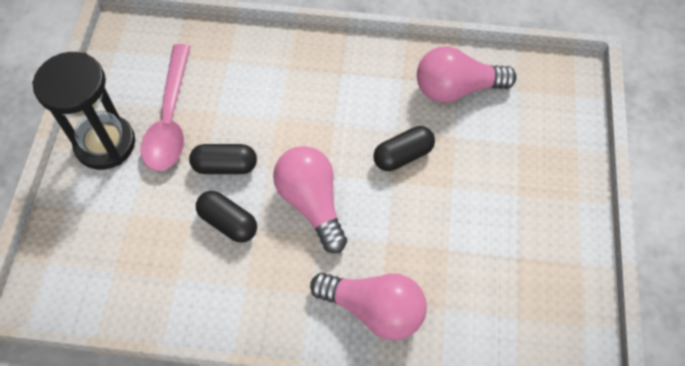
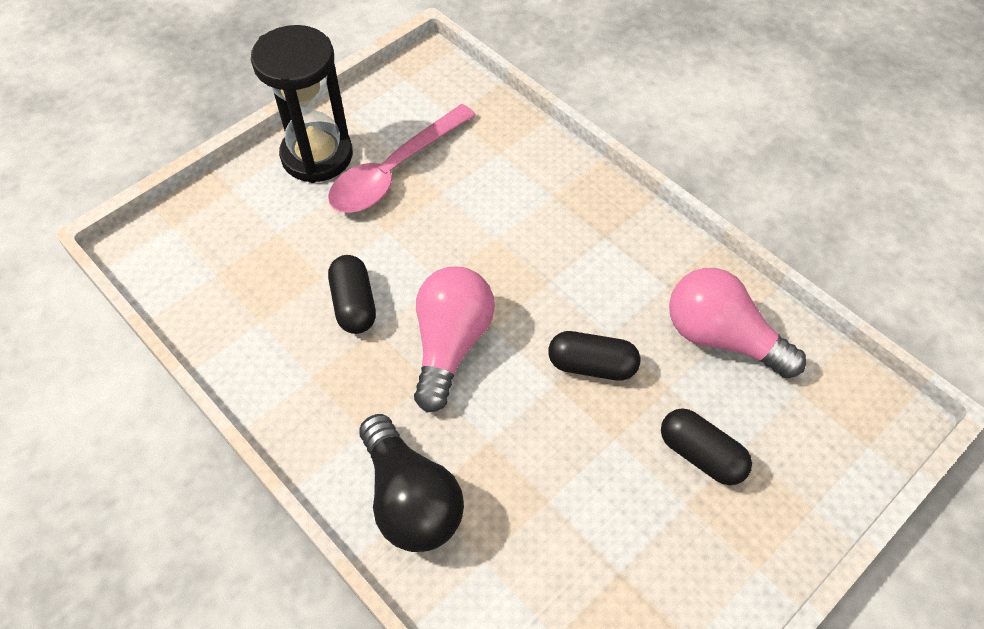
camera: 40 degrees right, 5 degrees down
(225, 166) = (402, 249): black capsule -> black capsule (701, 455)
(374, 309) = (410, 499): pink light bulb -> black light bulb

